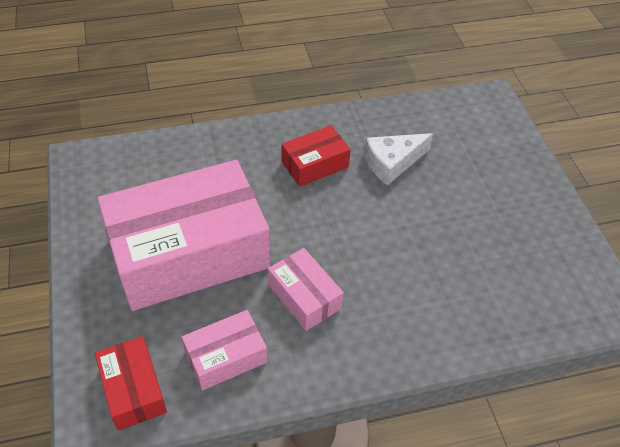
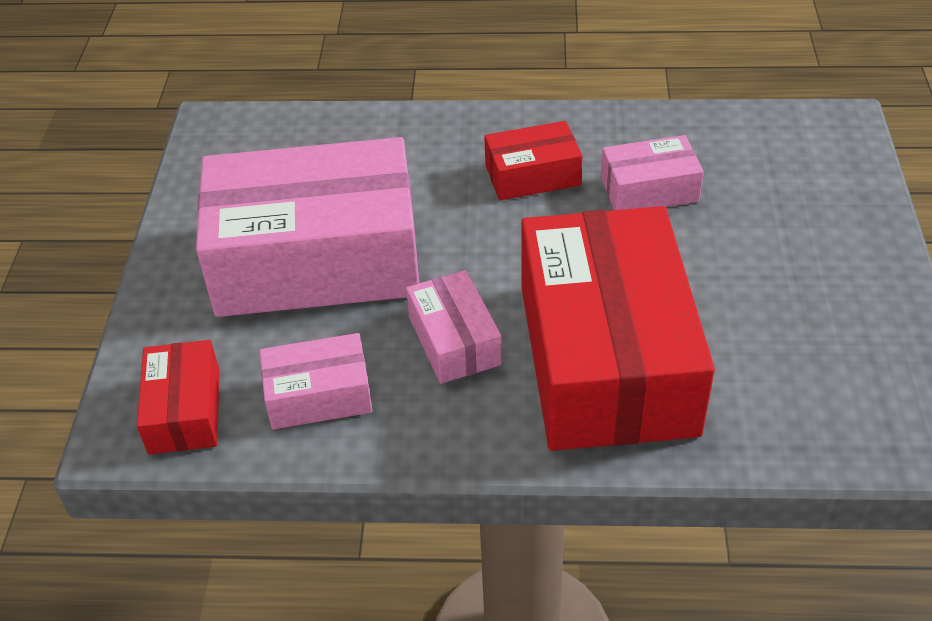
camera: 20 degrees right, 5 degrees down
(392, 163) = (649, 189): white cheese -> pink box
(406, 290) = (606, 358): none -> red box

